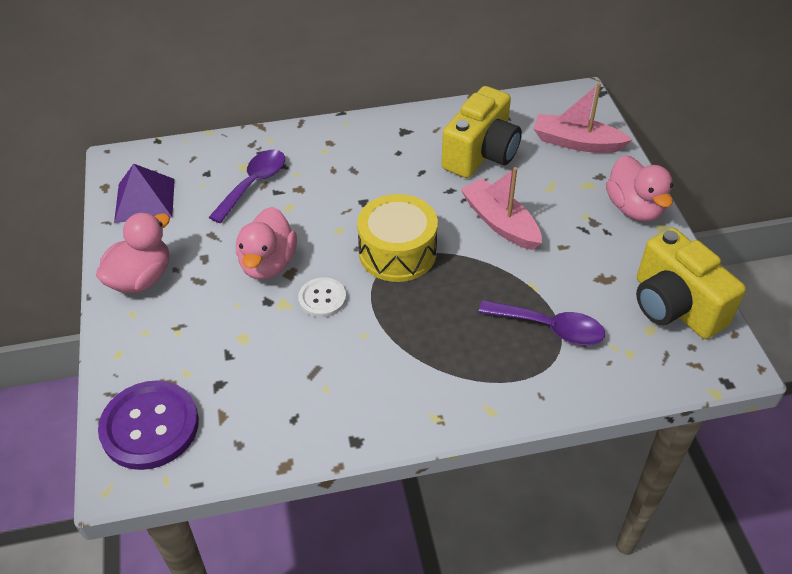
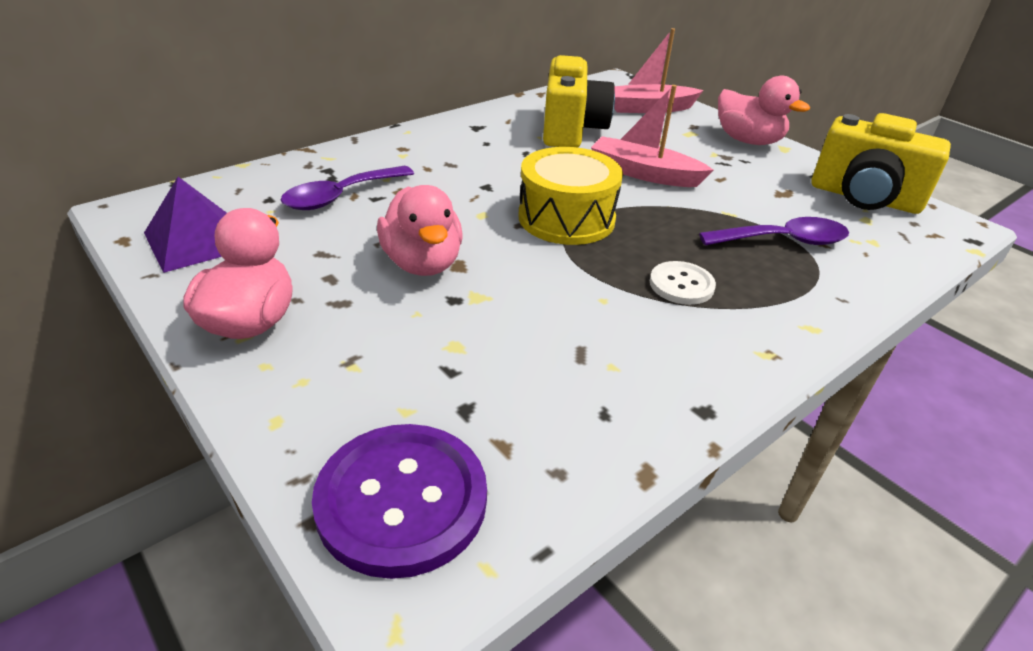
camera: 30 degrees left, 10 degrees down
(254, 184) = (340, 196): purple spoon -> purple spoon turned 135 degrees counterclockwise
(322, 298) = (521, 279): white button -> white button (681, 285)

